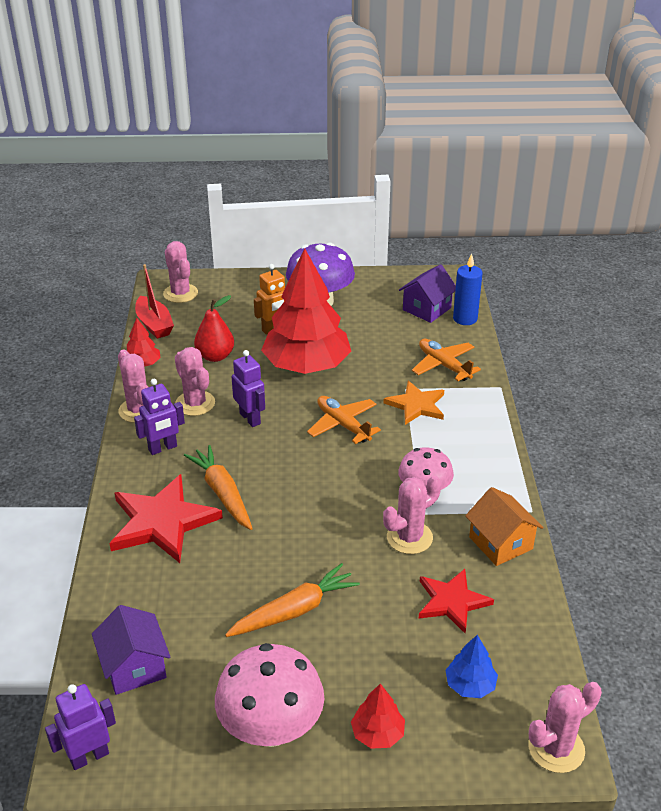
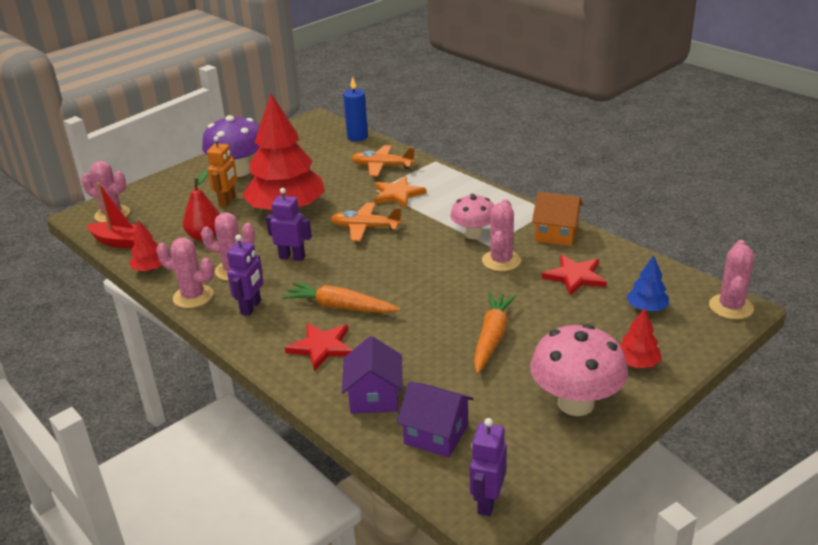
camera: 40 degrees left, 5 degrees down
(162, 522) = (321, 347): red star -> red star, size x0.63
(427, 309) = (323, 143): purple house -> purple house (374, 397)

